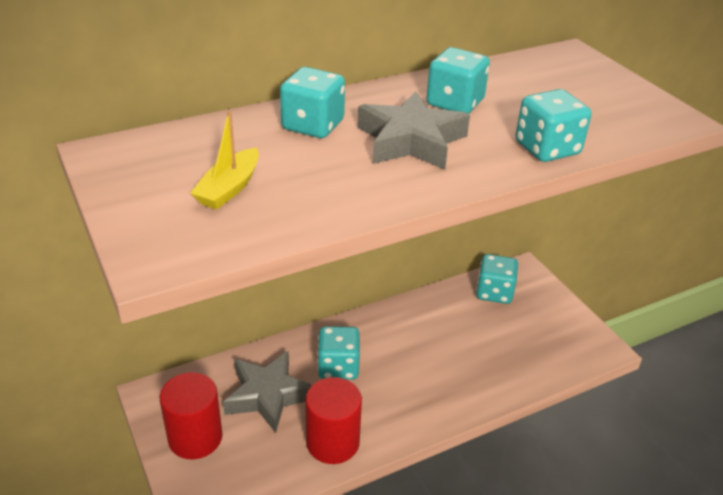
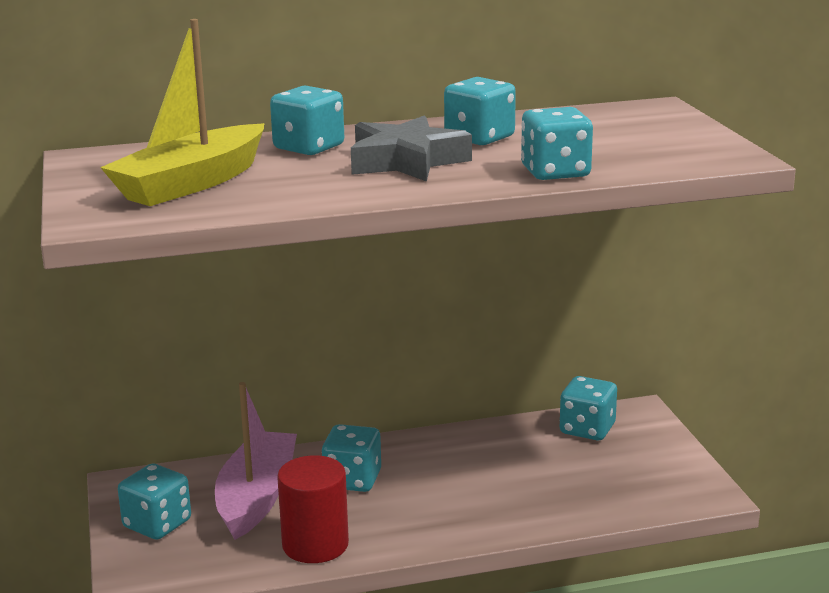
camera: 15 degrees right, 15 degrees down
(195, 438) = (157, 524): red cylinder -> turquoise dice
(229, 188) = (191, 183): yellow boat -> yellow boat, size x1.89
(268, 395) = (256, 497): grey star -> pink boat

